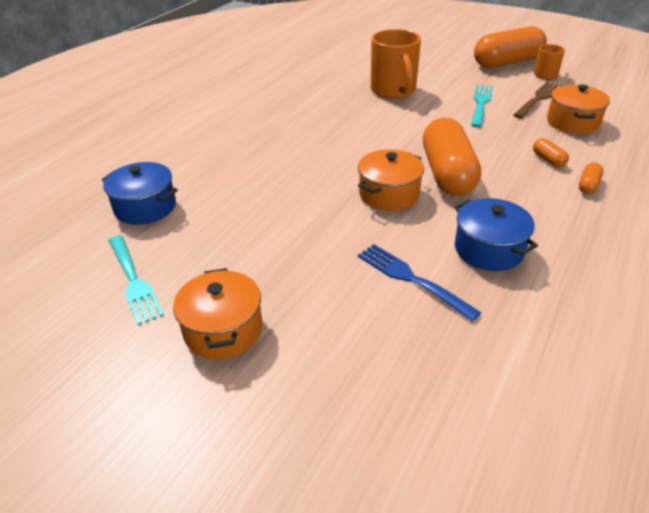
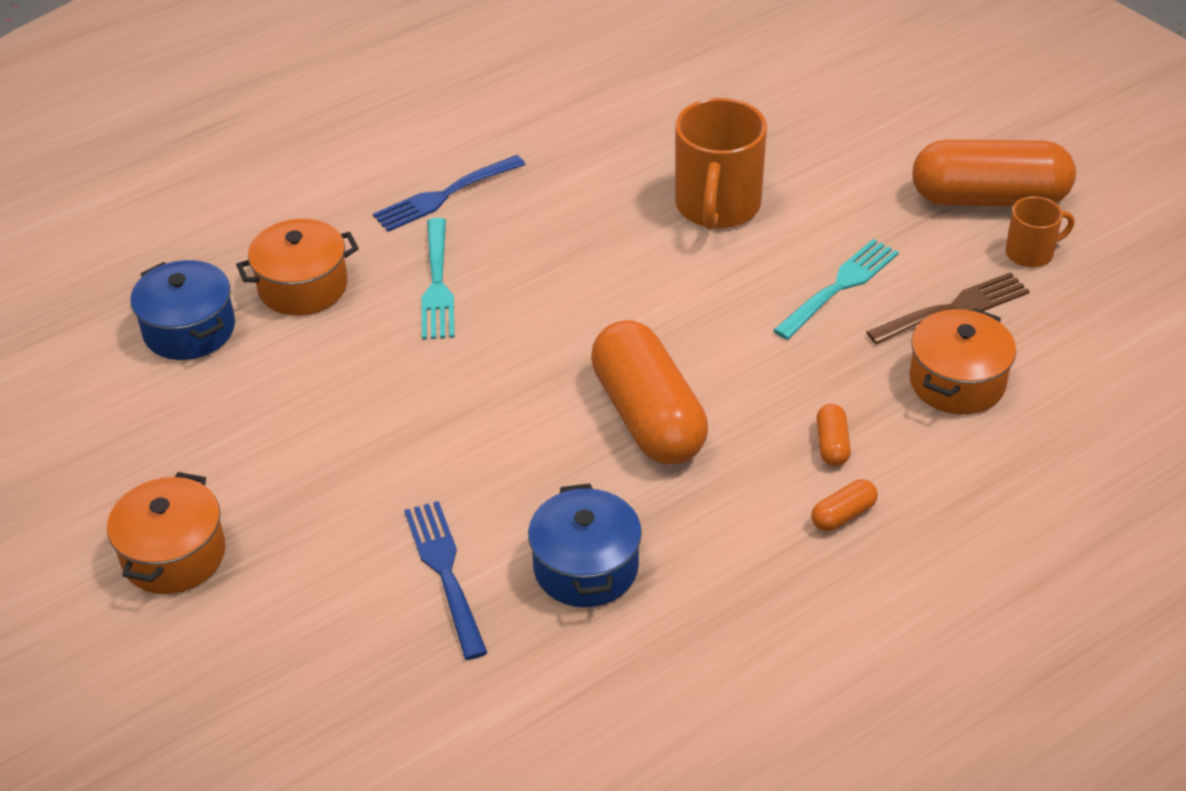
camera: 25 degrees right, 5 degrees up
(133, 280) = (113, 445): turquoise fork -> turquoise fork (437, 283)
(253, 116) = (445, 195): none -> blue fork
(389, 194) = (529, 424): orange pot -> orange pot (303, 286)
(447, 174) = (648, 416): orange capsule -> orange capsule turned 45 degrees counterclockwise

